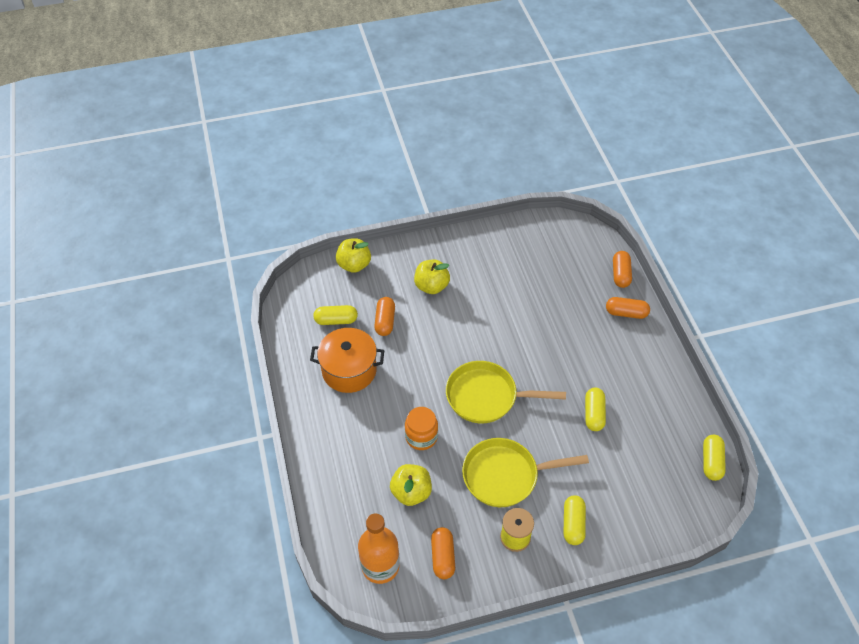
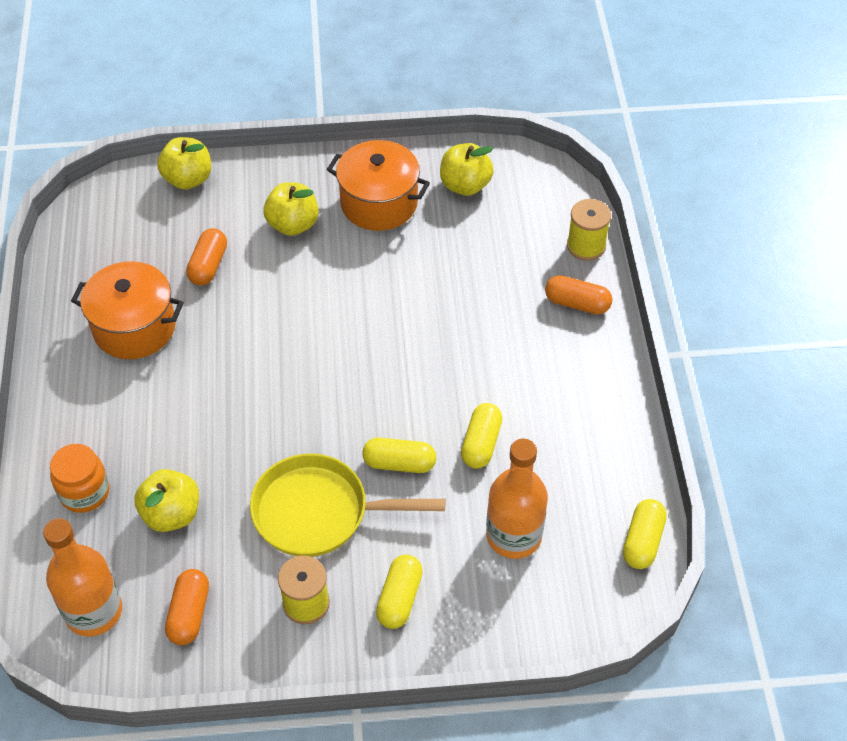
camera: 10 degrees right, 0 degrees up
(336, 320) = (137, 254): yellow capsule -> yellow capsule (399, 463)
(421, 437) = (211, 437): orange jar -> orange jar (84, 492)
(482, 264) = (379, 203): none -> orange pot
(486, 396) = (325, 394): yellow pan -> none
(533, 245) = (465, 185): none -> yellow apple
(620, 274) = (586, 246): orange capsule -> yellow spool
(631, 471) = (513, 536): none -> orange bottle

